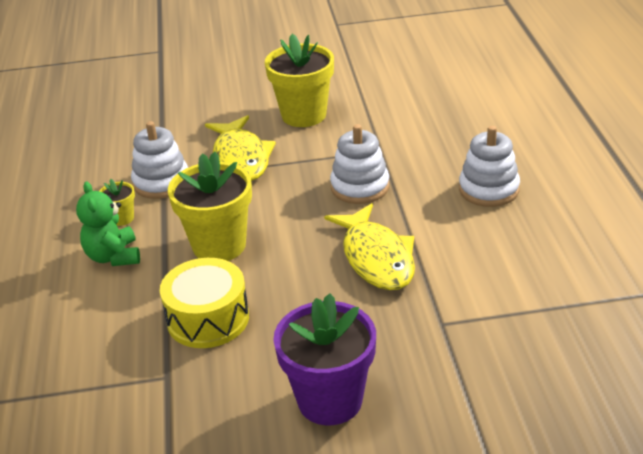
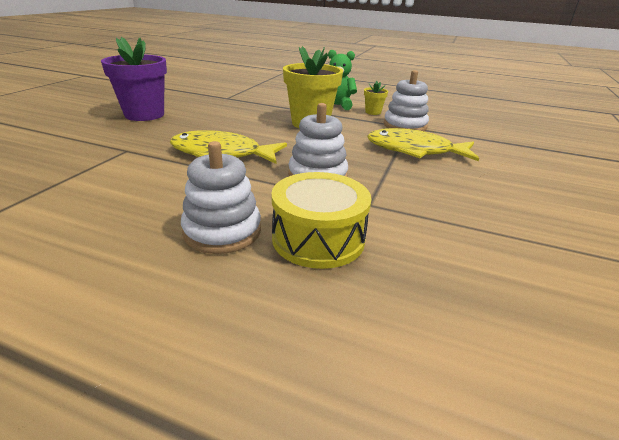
camera: 115 degrees right, 5 degrees down
(208, 319) = (250, 109): yellow drum -> yellow drum (318, 238)
(304, 115) = (477, 191): yellow flower pot -> none

